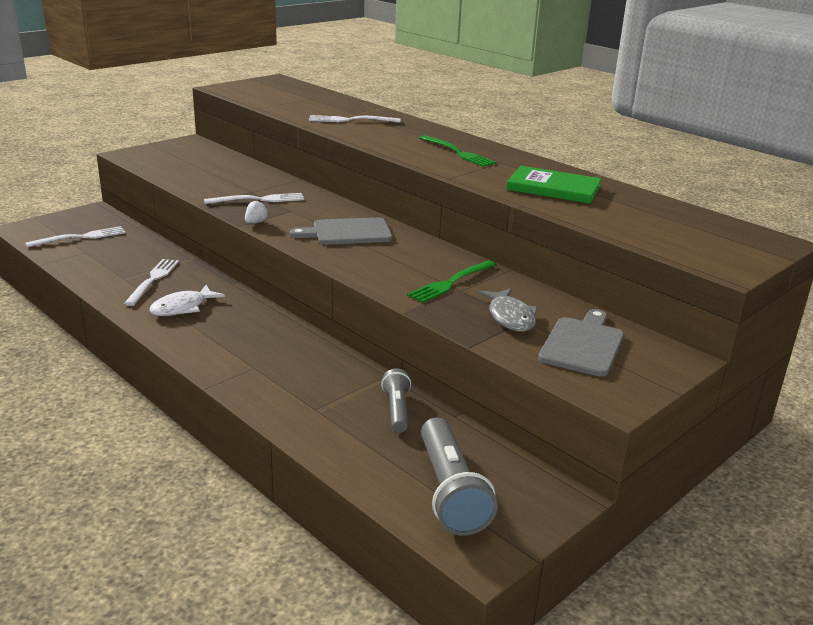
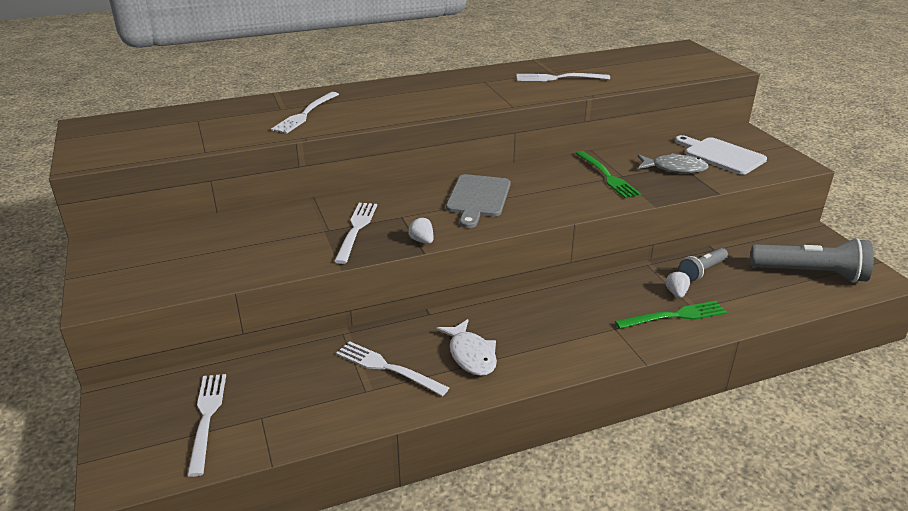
camera: 65 degrees left, 5 degrees up
(339, 396) = (676, 293): none -> white strawberry
(397, 410) = (702, 271): grey flashlight -> grey flashlight turned 60 degrees counterclockwise
(458, 153) = (448, 90): green fork -> green fork (675, 316)
(553, 188) = (558, 78): green book -> white fork
(583, 344) = (721, 155): grey cutting board -> white cutting board

